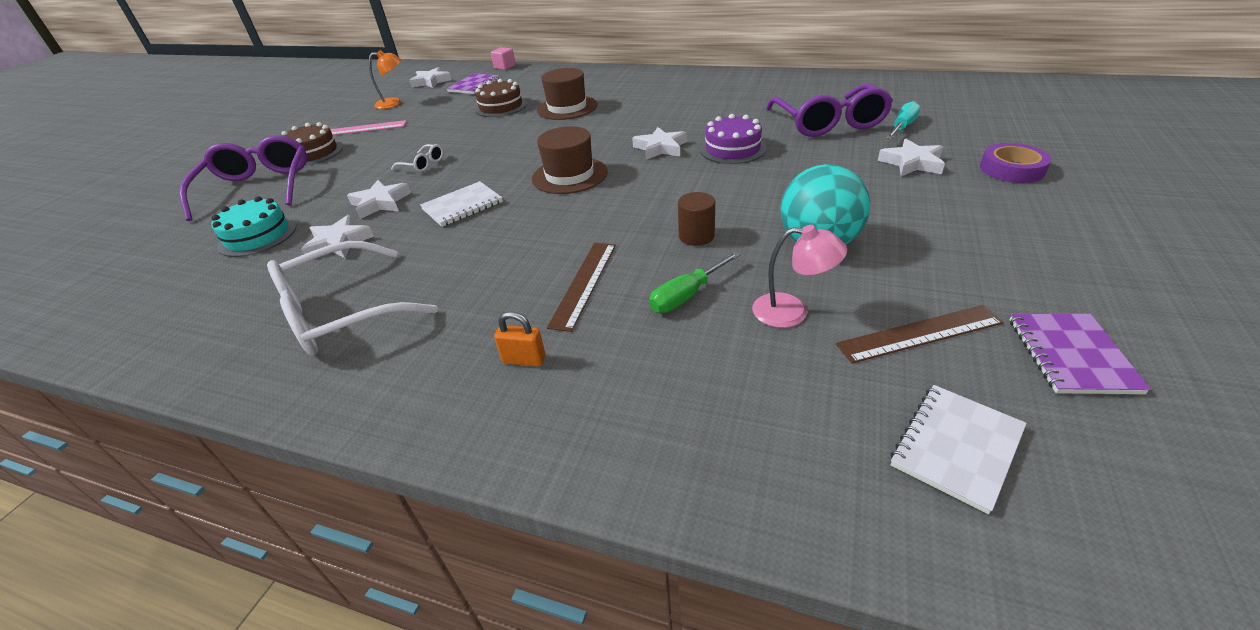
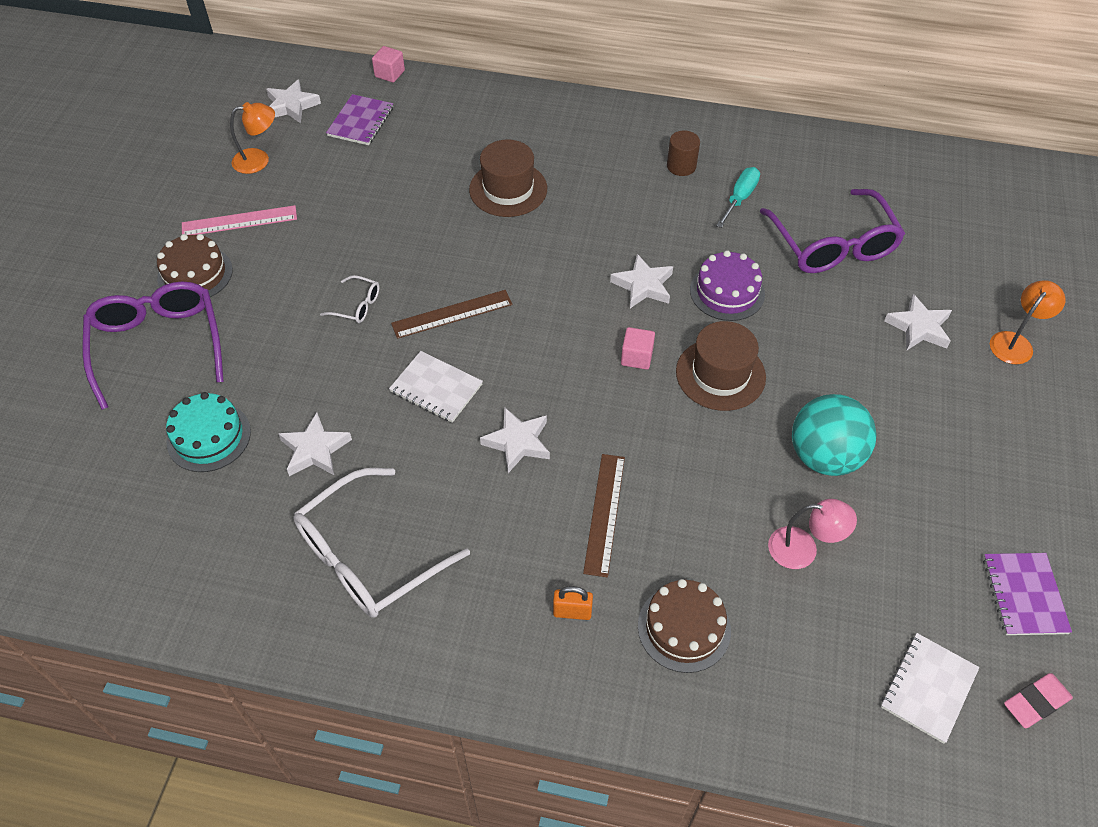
camera: 10 degrees left, 15 degrees up
(380, 203) = (334, 380): white star -> white star (518, 442)
(462, 206) = (436, 388): white notebook -> white notebook turned 75 degrees clockwise
(501, 106) = (416, 180): brown cake -> brown cake (684, 628)
(569, 175) = (547, 335): brown hat -> brown hat (720, 374)
(644, 185) = (636, 357): none -> pink cube
(687, 295) = (706, 529): green screwdriver -> none
(696, 236) = (705, 444): brown cylinder -> brown cylinder (681, 166)
(902, 127) = (912, 258): turquoise screwdriver -> turquoise screwdriver (739, 198)
(919, 334) = (910, 574): brown ruler -> brown ruler (452, 314)
(1012, 169) = (1015, 342): purple tape -> orange lamp
(1120, 470) = (1036, 702): none -> pink eraser

